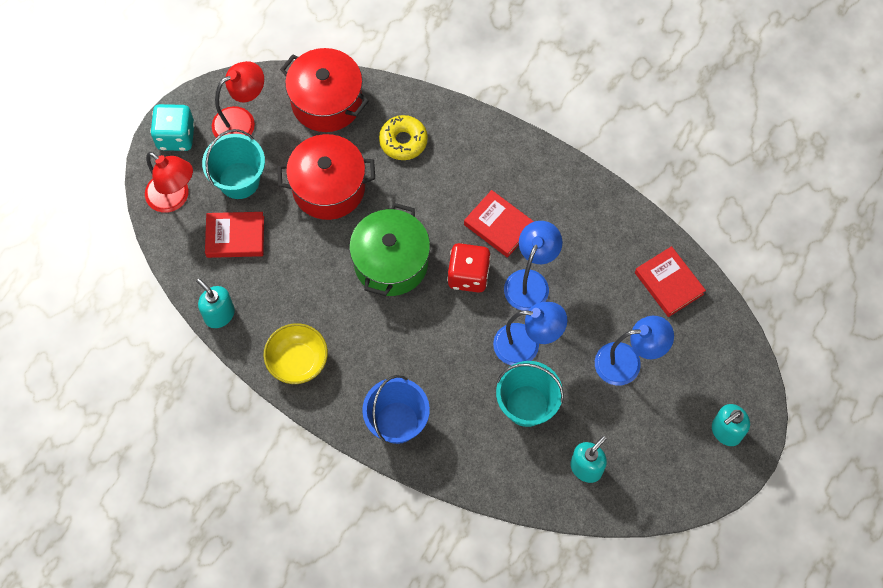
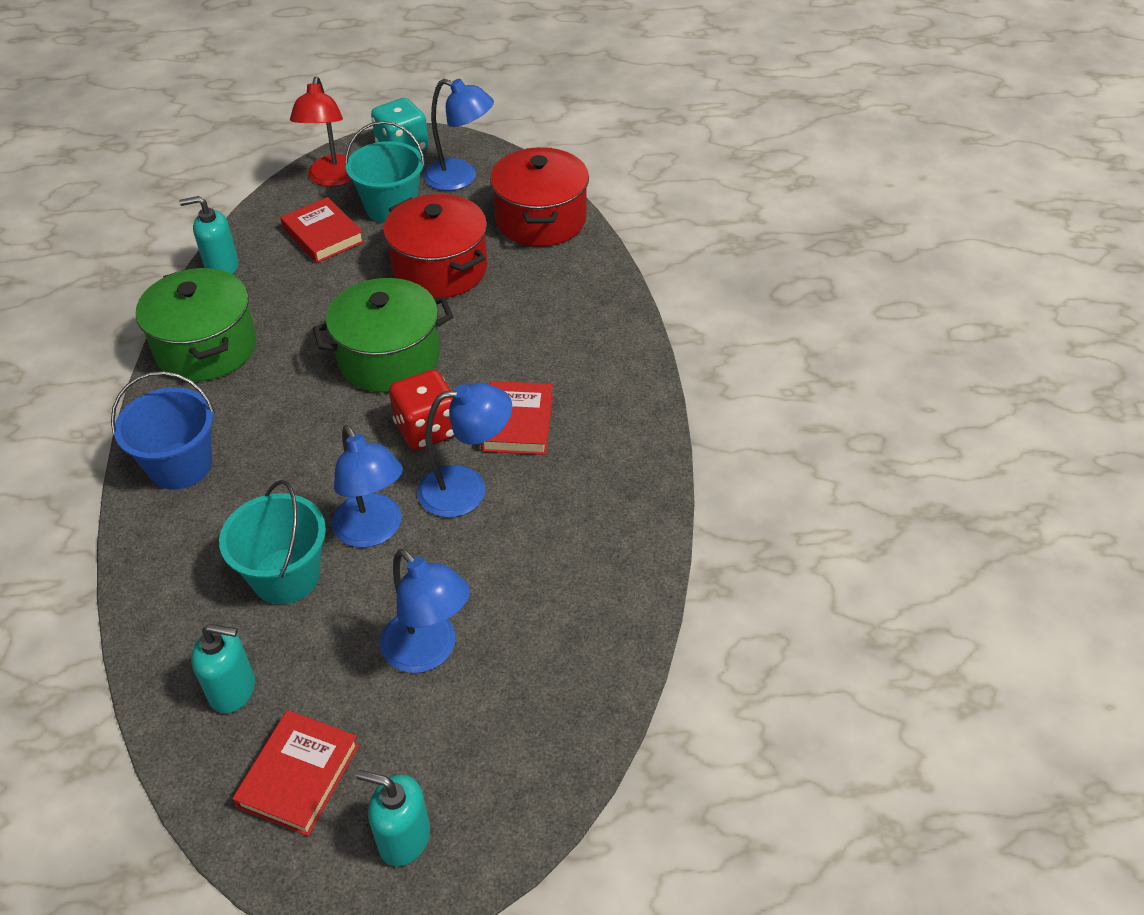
camera: 55 degrees right, 20 degrees down
(219, 314) = (222, 267): turquoise soap dispenser -> turquoise soap dispenser turned 105 degrees counterclockwise
(242, 121) = (461, 178): red lamp -> blue lamp
(298, 361) = (206, 347): yellow bowl -> green pot
(403, 141) = (551, 294): yellow donut -> none
(669, 283) = (586, 635): red book -> red book (298, 776)

